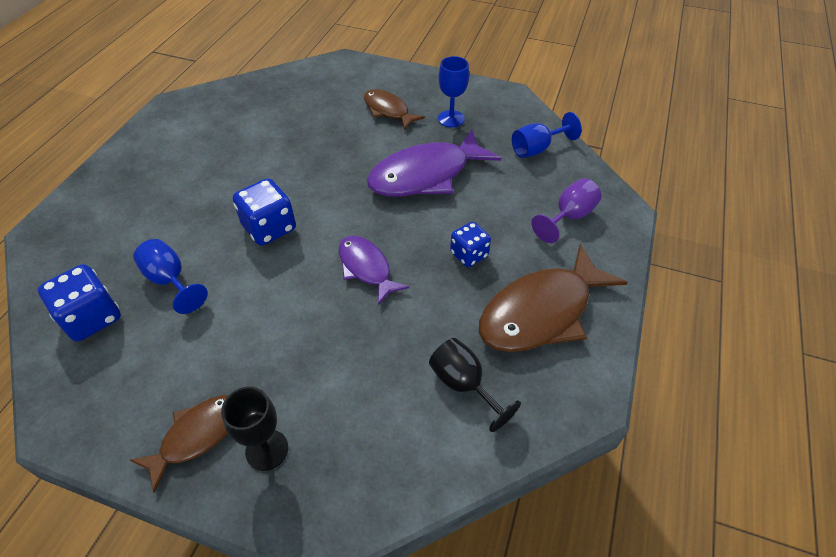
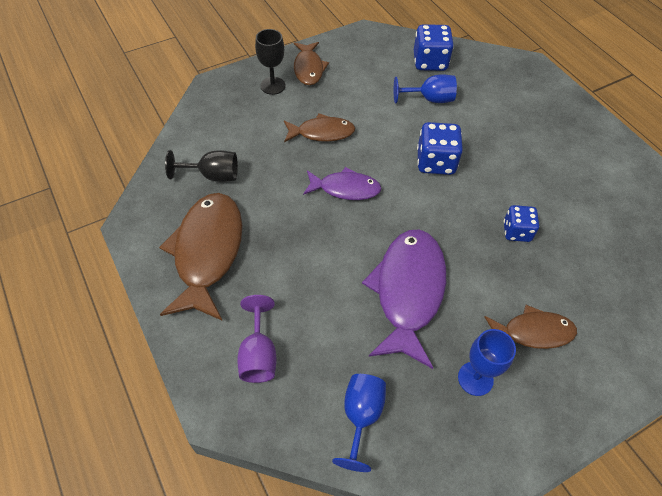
camera: 130 degrees right, 5 degrees up
(308, 336) = (322, 133): none -> brown fish
(469, 254) = (296, 252): blue dice -> blue dice (516, 232)

